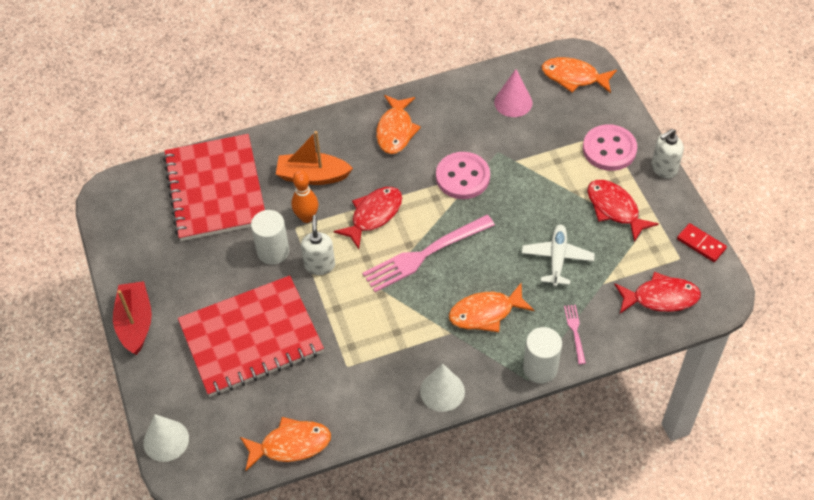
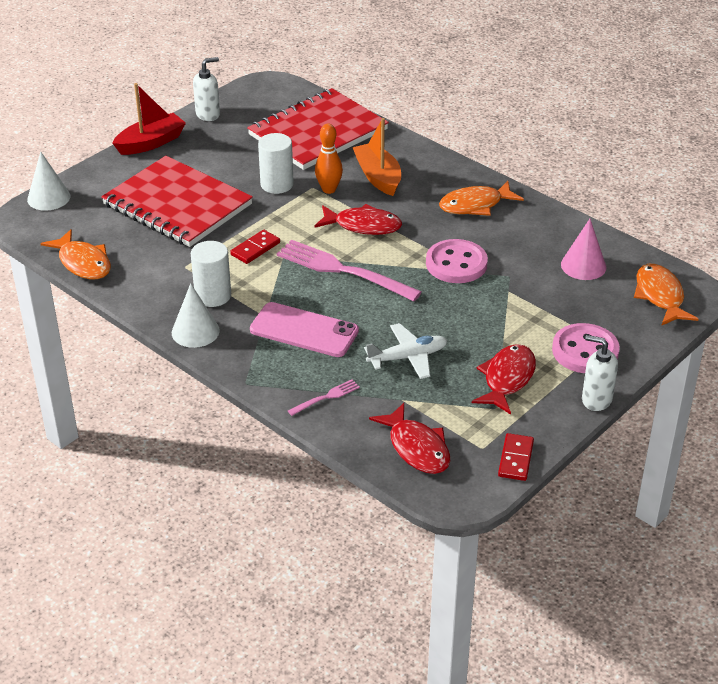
camera: 60 degrees right, 15 degrees down
(319, 265) = (282, 214): white soap dispenser -> white soap dispenser (208, 114)
(356, 304) = (255, 249): none -> red domino
(486, 313) = (304, 330): orange fish -> pink phone
(540, 368) = (264, 386): white cylinder -> white cylinder (213, 296)

